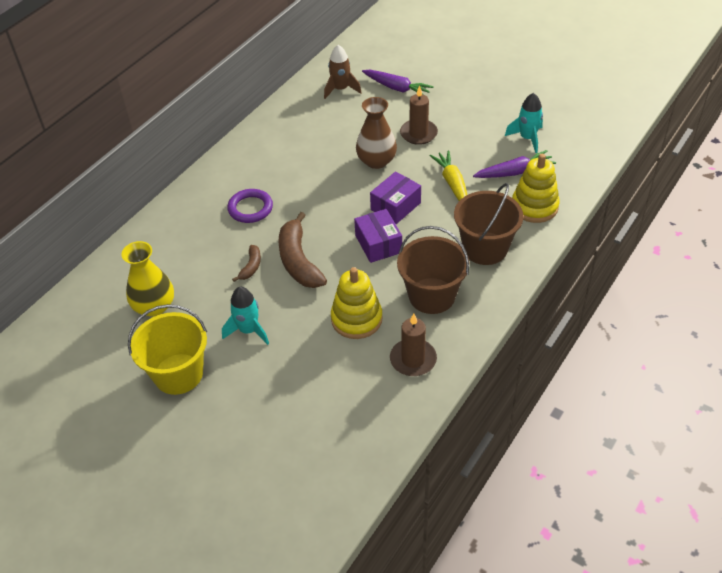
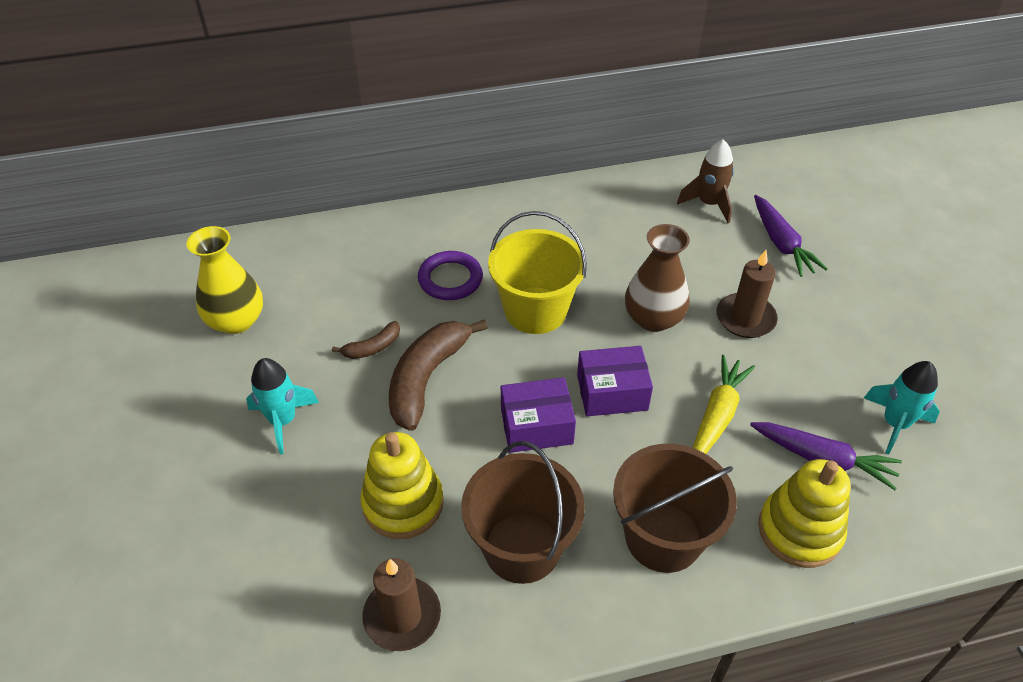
camera: 40 degrees right, 0 degrees up
(178, 374) = (165, 415): yellow bucket -> yellow bucket (535, 310)
(378, 244) = (536, 426): purple box -> purple box turned 60 degrees clockwise

